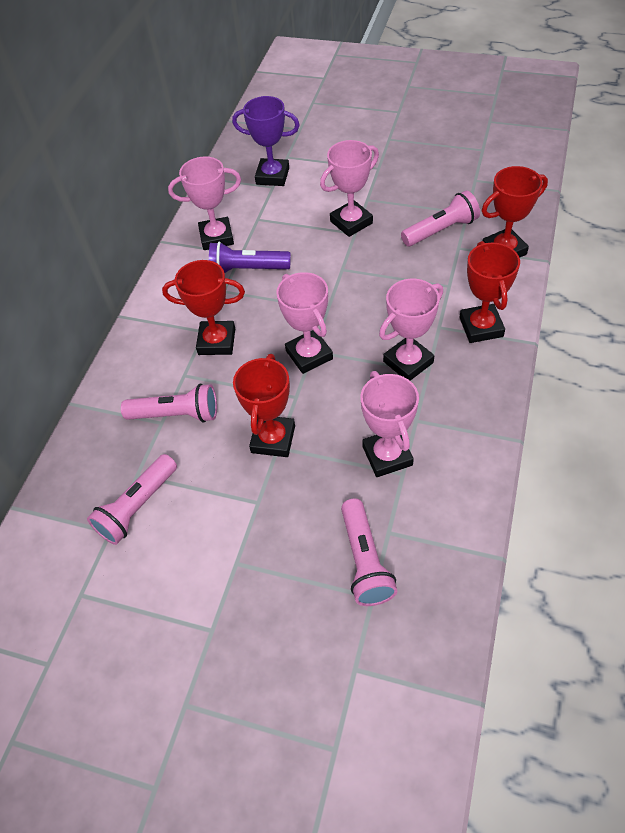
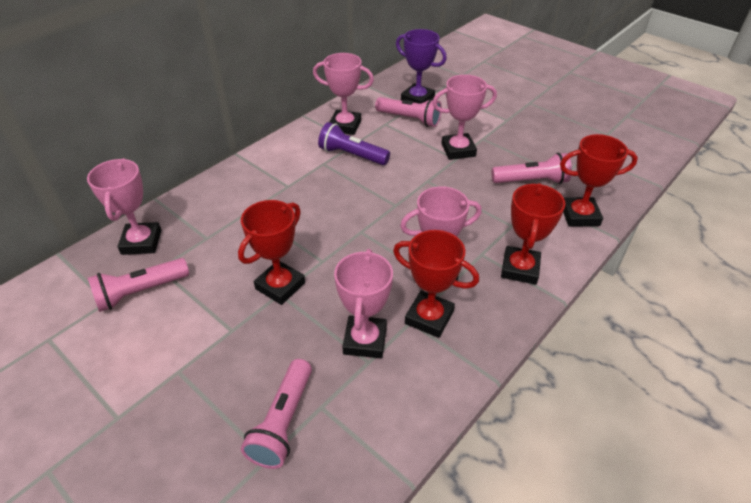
camera: 20 degrees right, 10 degrees down
(176, 414) = (221, 237): pink flashlight -> pink flashlight (409, 119)
(217, 341) = (291, 196): red trophy -> red trophy (429, 317)
(309, 355) = (355, 233): pink trophy -> pink trophy (141, 242)

